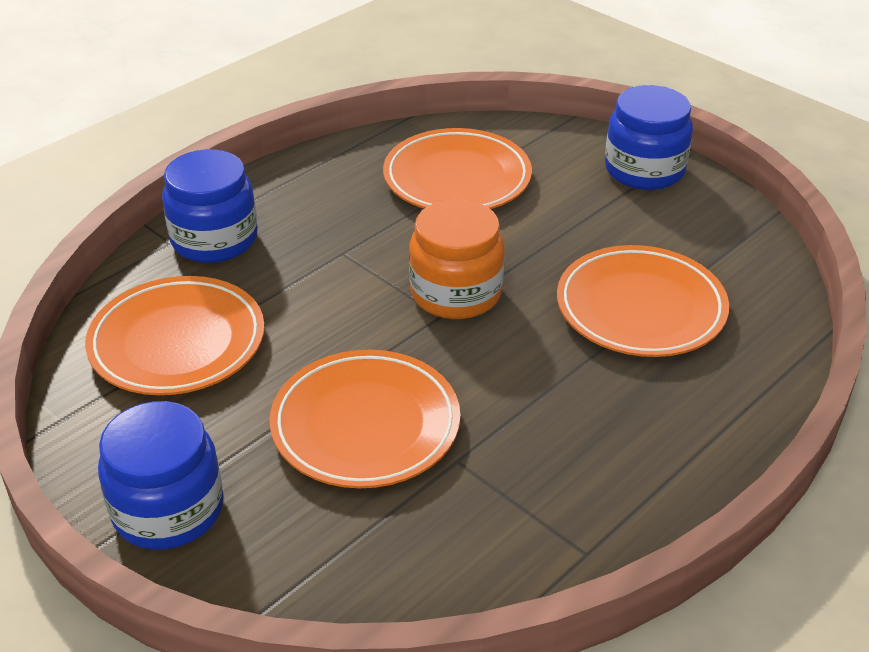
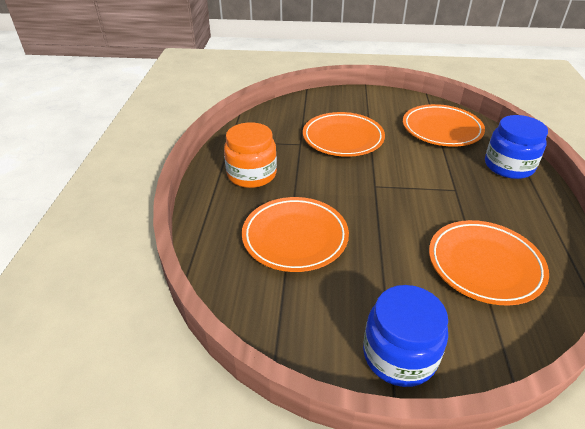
camera: 140 degrees right, 0 degrees up
(168, 510) = (362, 98): blue jar -> none
(456, 293) = (383, 198): orange jar -> orange jar (251, 174)

